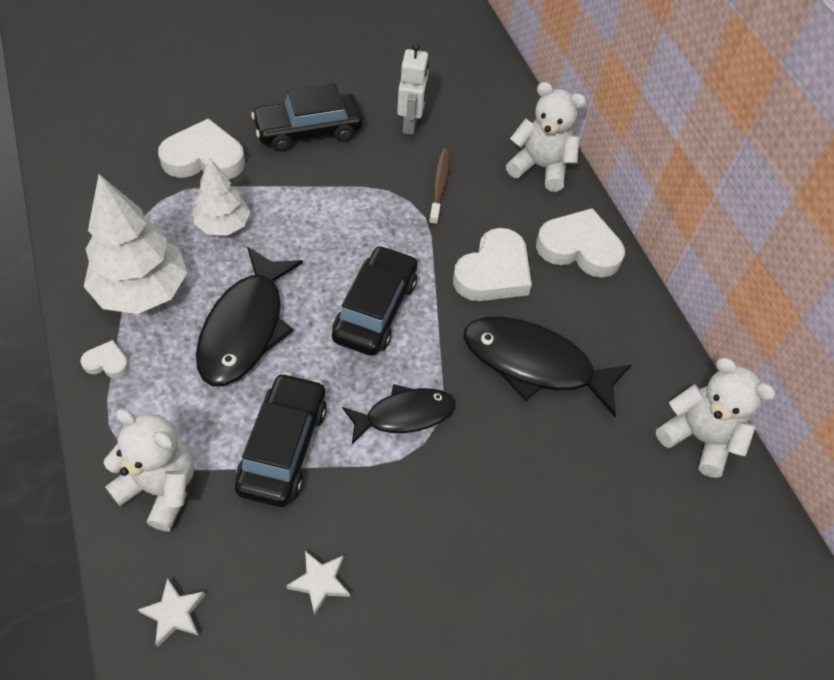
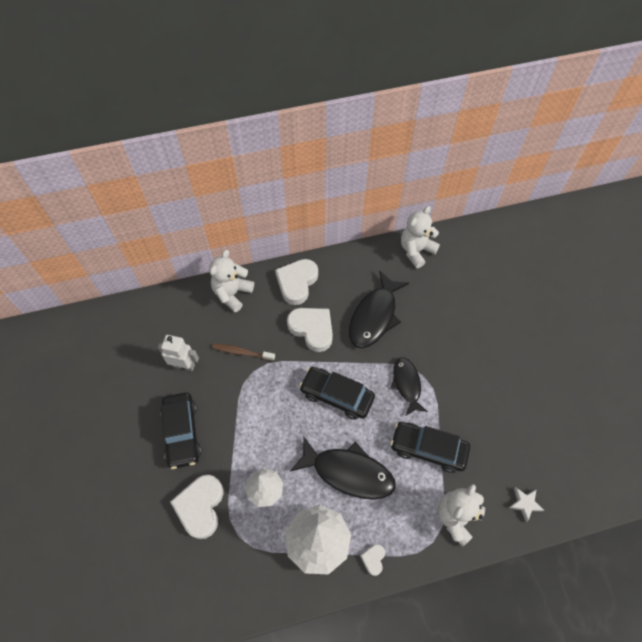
camera: 80 degrees left, 5 degrees up
(320, 582) = (502, 430): white star -> none

